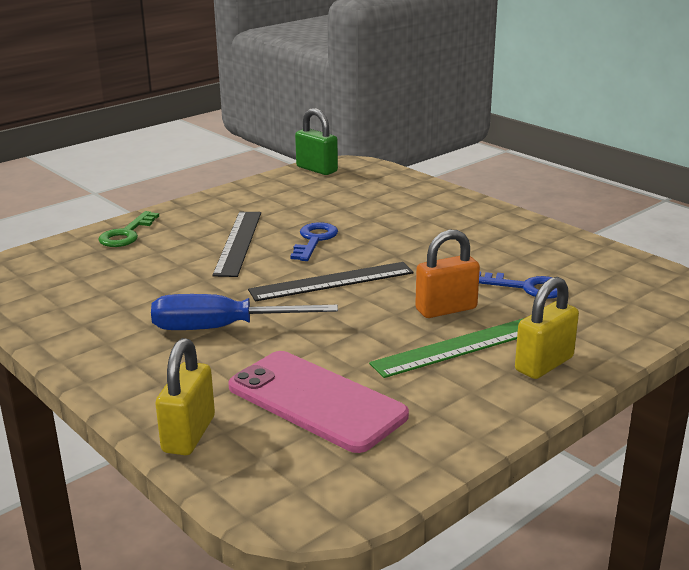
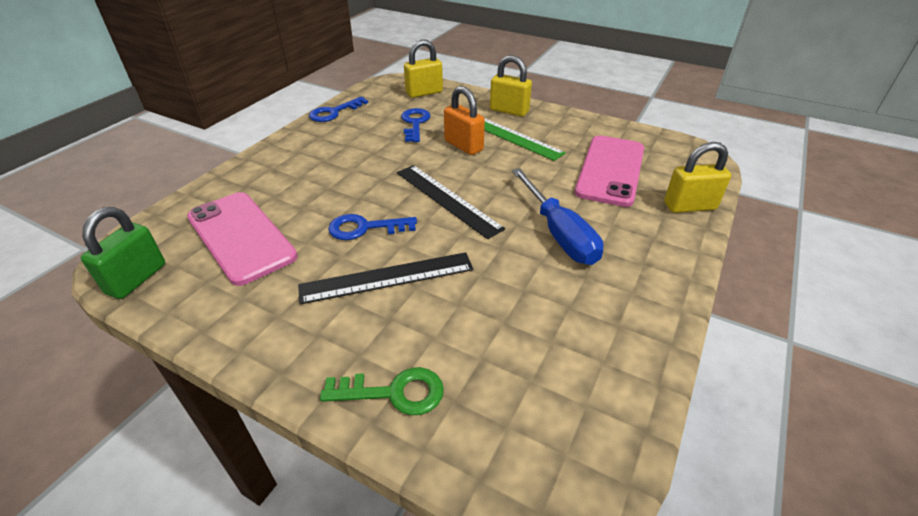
camera: 110 degrees left, 15 degrees up
(342, 197) = (241, 236): none -> pink phone
(578, 243) = (334, 112): none -> blue key
(632, 307) = (424, 93): none -> yellow padlock

